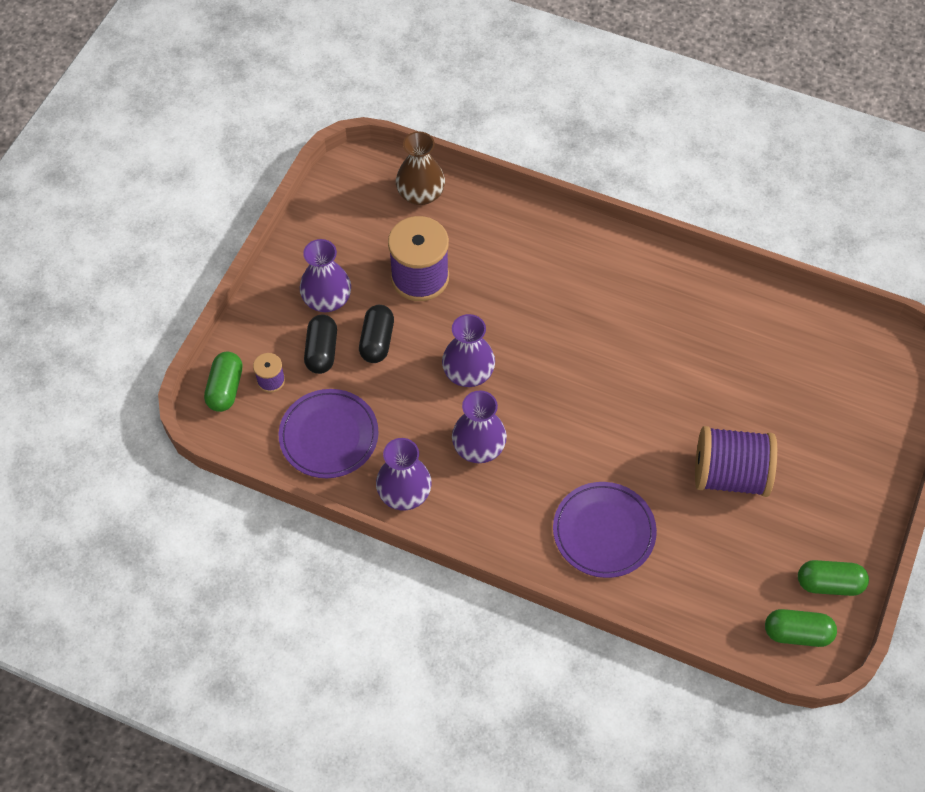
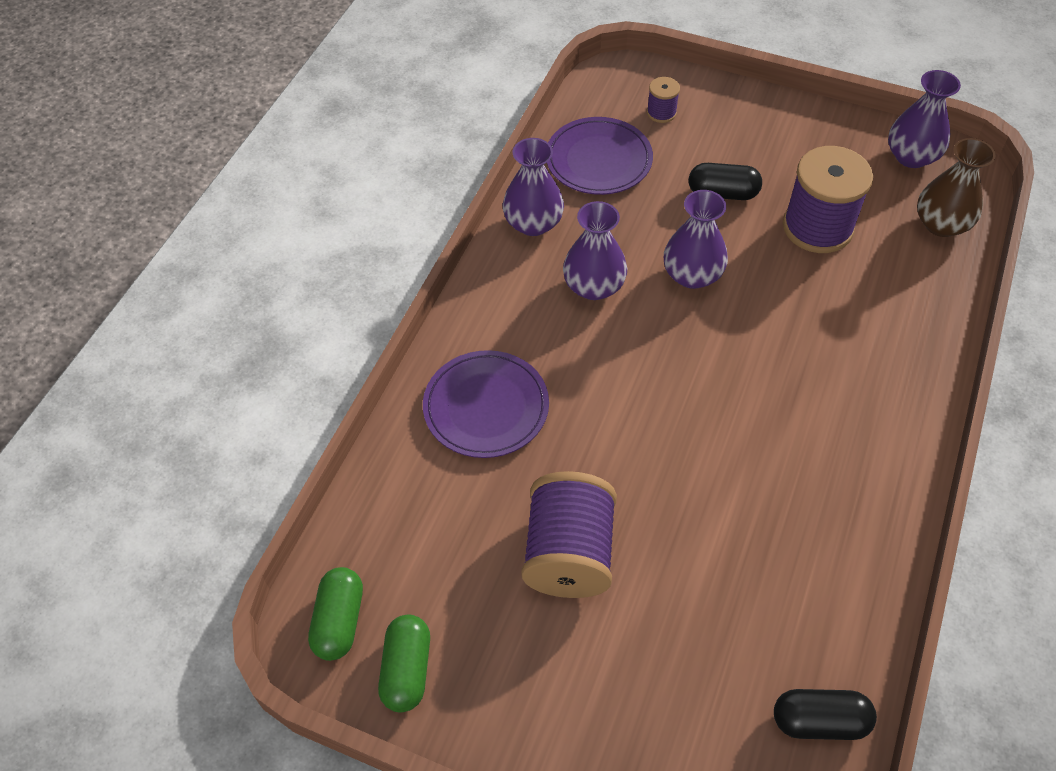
camera: 90 degrees right, 5 degrees down
(225, 388) = (647, 81): green capsule -> none
(322, 351) = (702, 149): black capsule -> black capsule (819, 721)
(327, 299) = (771, 149): purple vase -> purple vase (911, 156)

